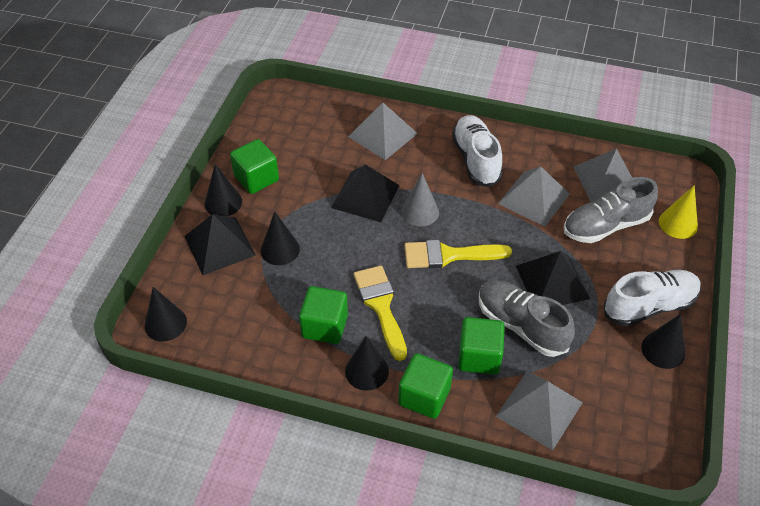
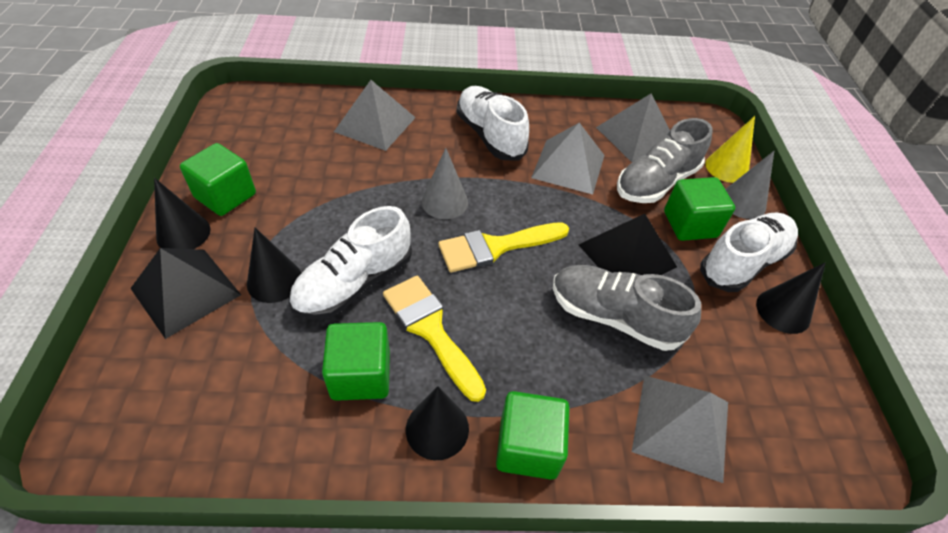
camera: 20 degrees left, 0 degrees up
(165, 323) = (112, 427): black cone -> none
(335, 262) = (354, 283): none -> white shoe
(365, 196) = (373, 195): black pyramid -> none
(479, 356) = (579, 370): green cube -> green cube (690, 224)
(676, 257) = (742, 202): none -> grey cone

